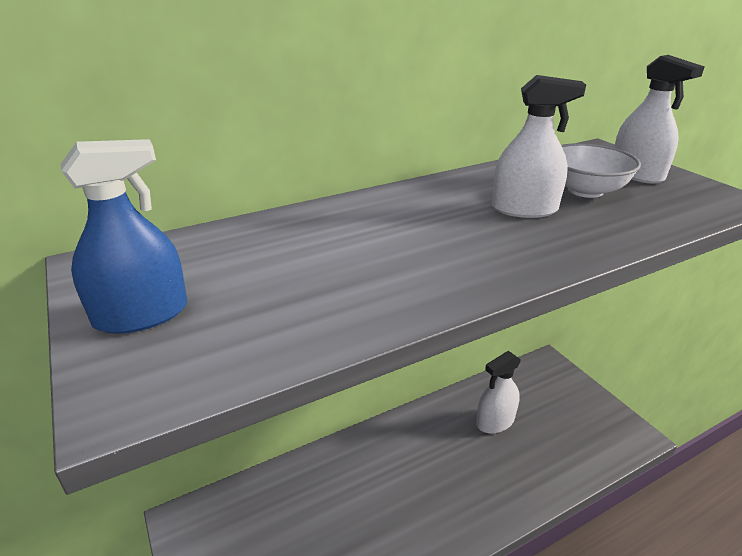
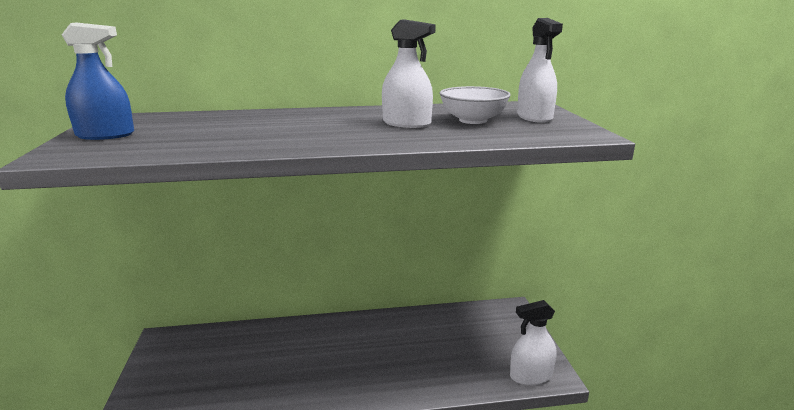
camera: 20 degrees right, 10 degrees down
(495, 421) = (431, 336): white spray bottle -> white spray bottle (531, 376)

